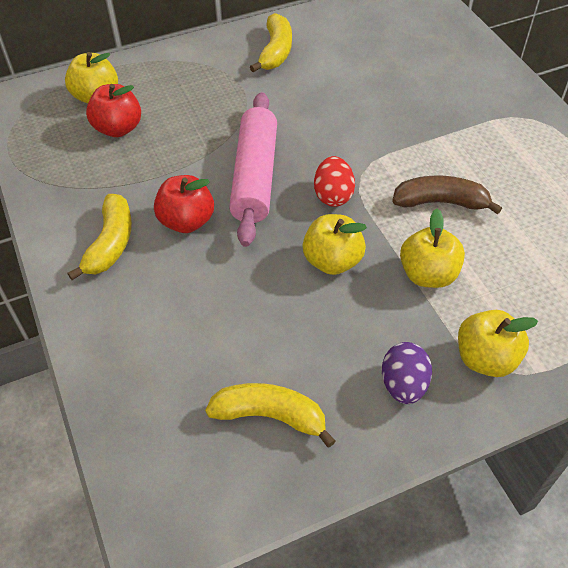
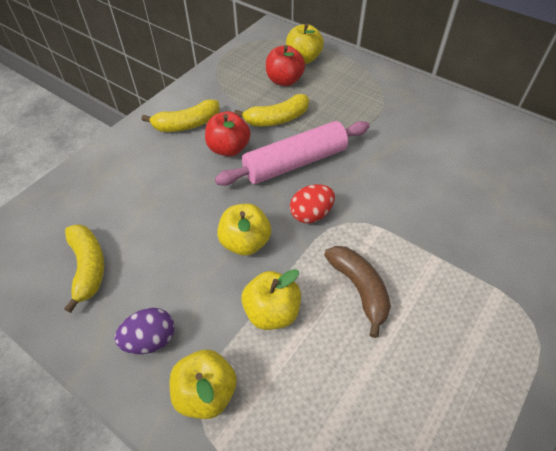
camera: 60 degrees right, 0 degrees up
(276, 51) = (432, 115): yellow banana -> yellow banana (277, 119)

